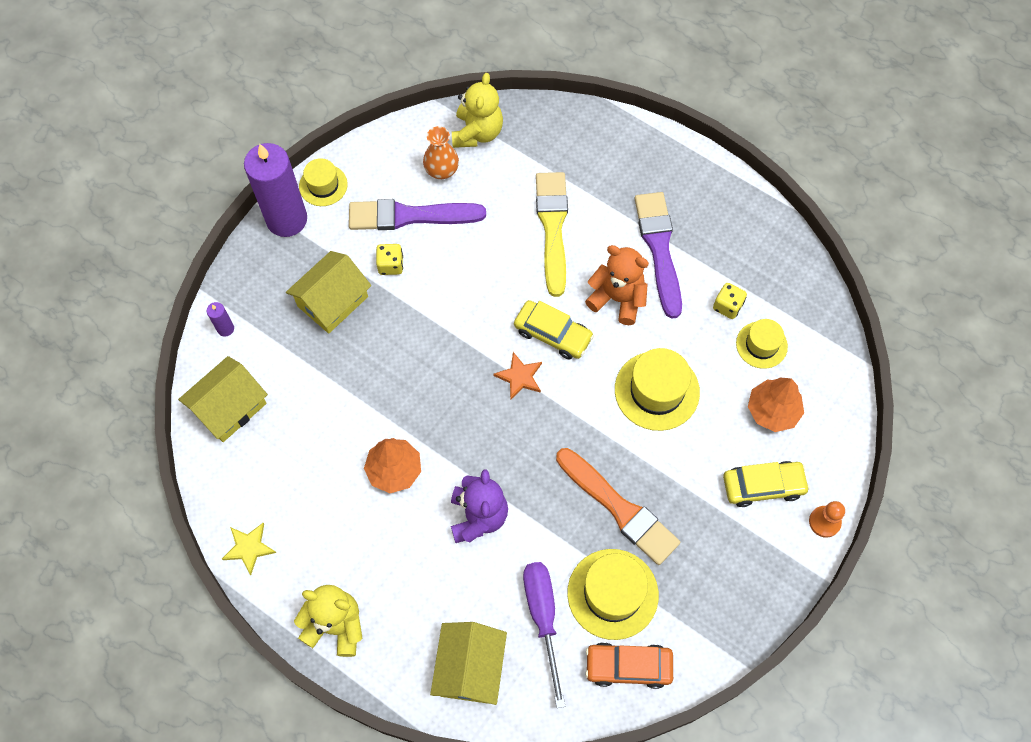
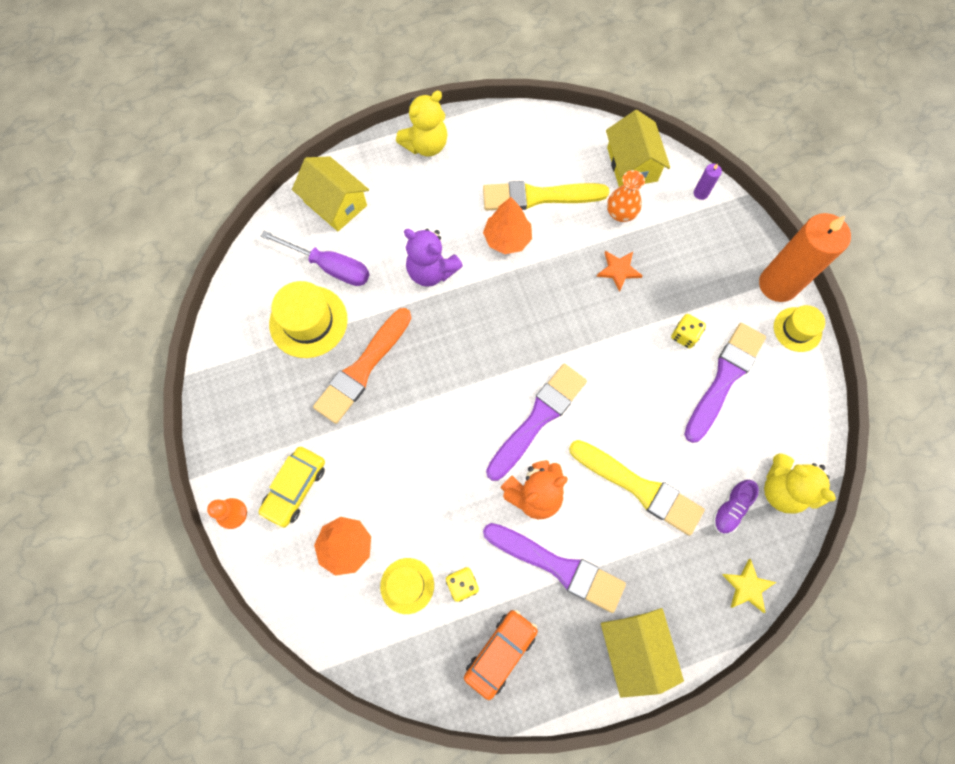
camera: 125 degrees right, 5 degrees up
(249, 548) = (517, 125): yellow star -> yellow star (747, 587)
(287, 219) = (778, 284): purple candle -> orange candle
(326, 471) = (538, 196): none -> yellow brush
(332, 301) = (678, 276): yellow house -> yellow house (634, 649)
(441, 171) = (757, 432): orange vase -> orange vase (620, 213)
(520, 159) = (730, 508): none -> purple shoe
(520, 377) = (518, 369): orange star -> orange star (618, 270)
(553, 334) = (538, 418): yellow car -> purple brush
(619, 508) = (362, 369): orange brush -> orange brush turned 45 degrees counterclockwise
(628, 666) = (255, 298): orange car -> orange car (500, 653)
(657, 391) = (431, 465): yellow hat -> none

